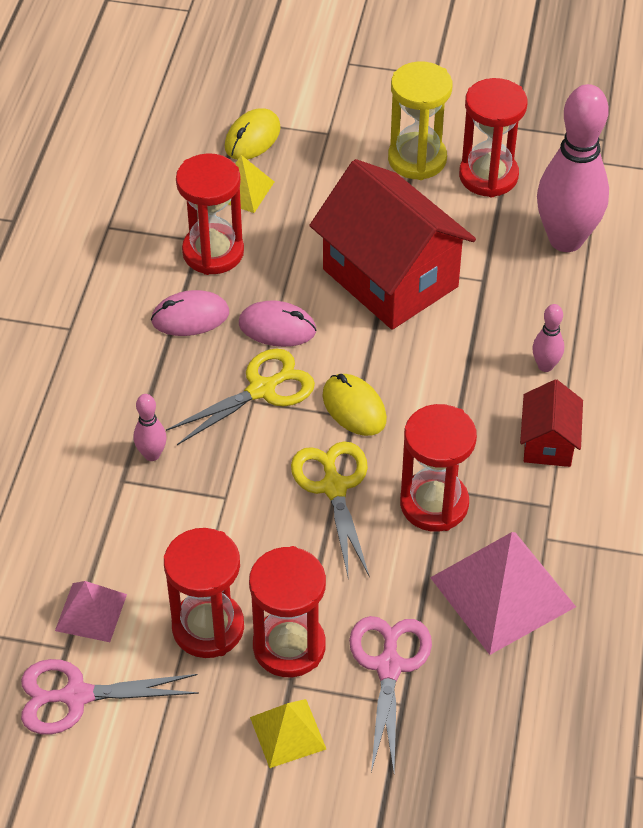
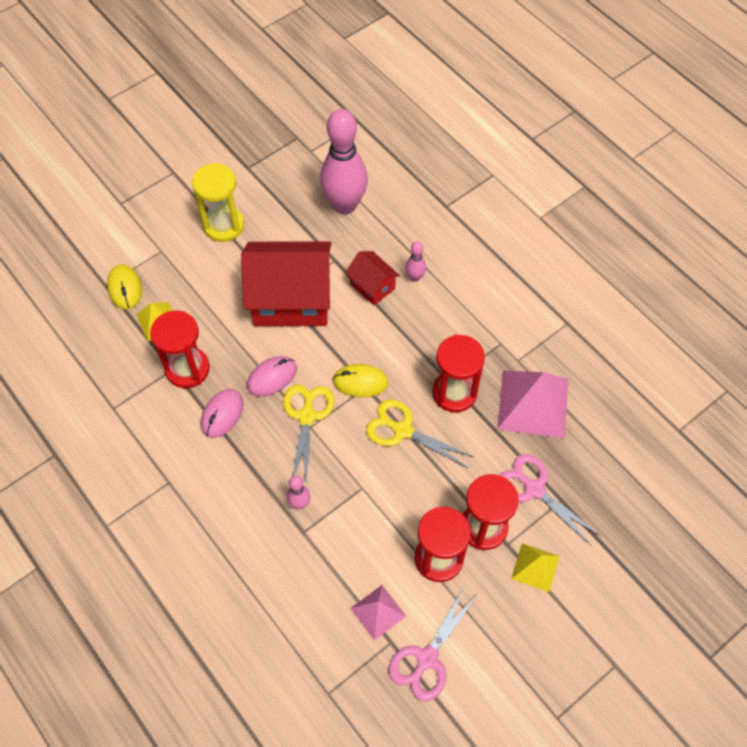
camera: 50 degrees left, 10 degrees up
(488, 176) = (269, 204): red hourglass -> none
(548, 442) = (462, 313): red house -> red house (372, 286)

